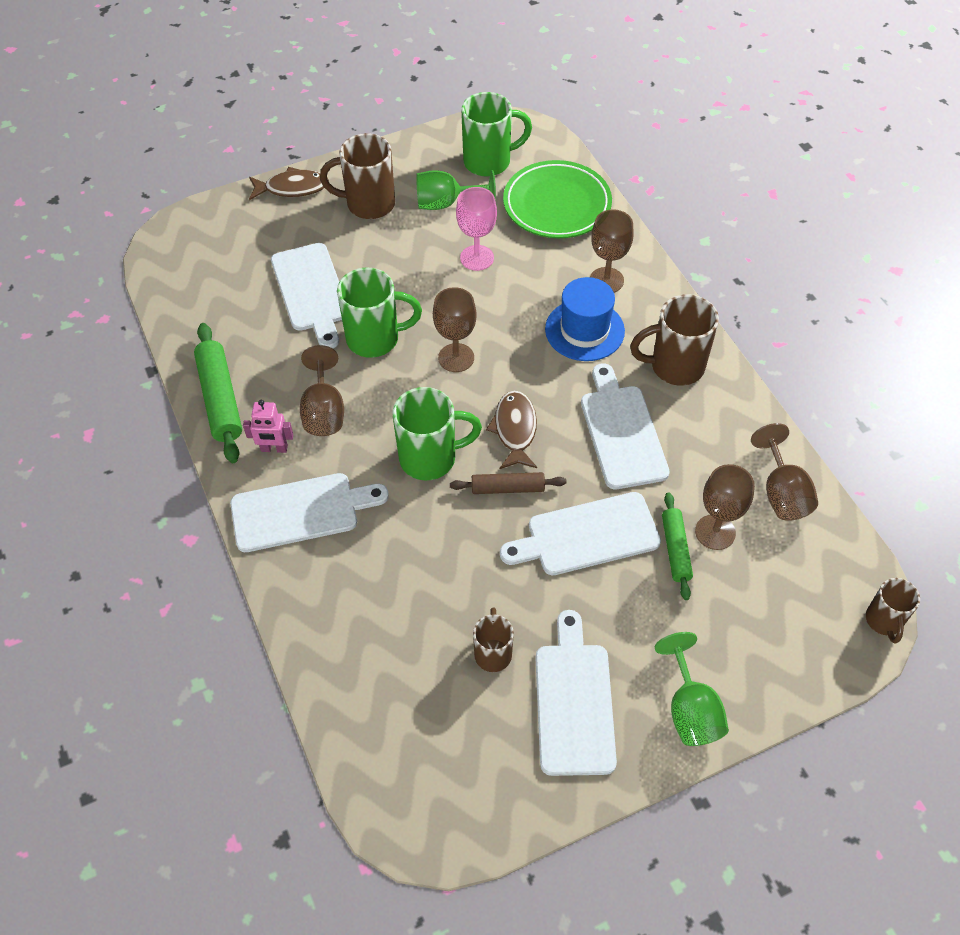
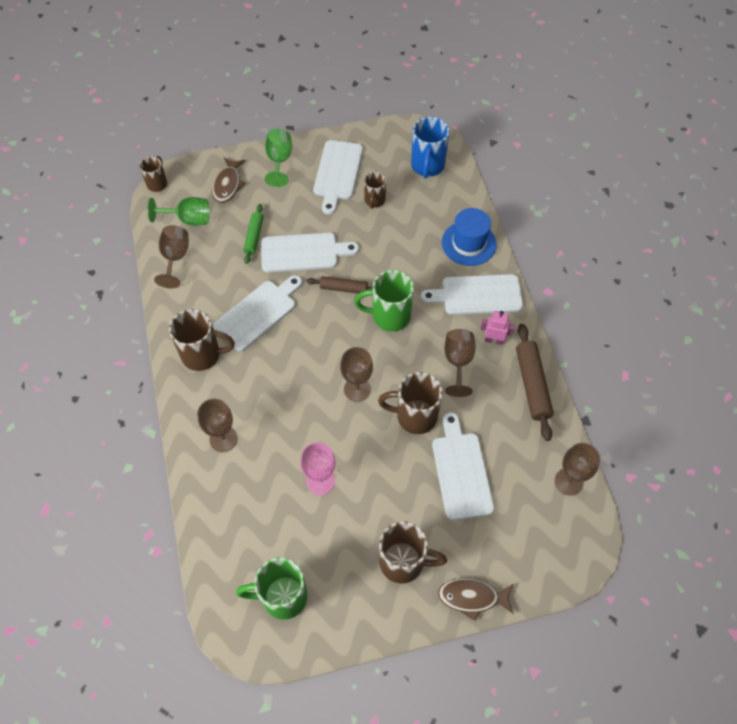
camera: 170 degrees left, 5 degrees up
(220, 399) = (532, 385): green rolling pin -> brown rolling pin
(375, 339) = (415, 416): green mug -> brown mug
(408, 748) = (427, 166): none -> blue mug
(446, 203) = (333, 550): green goblet -> green goblet (188, 219)
(514, 429) = (329, 327): brown fish -> brown fish (228, 185)
(557, 205) = (236, 529): green plate -> none
(584, 330) = (256, 396): blue hat -> blue hat (468, 243)
(622, 432) = (258, 313): white cutting board -> white cutting board turned 135 degrees counterclockwise
(715, 532) = (226, 242): brown goblet -> brown goblet (568, 481)

